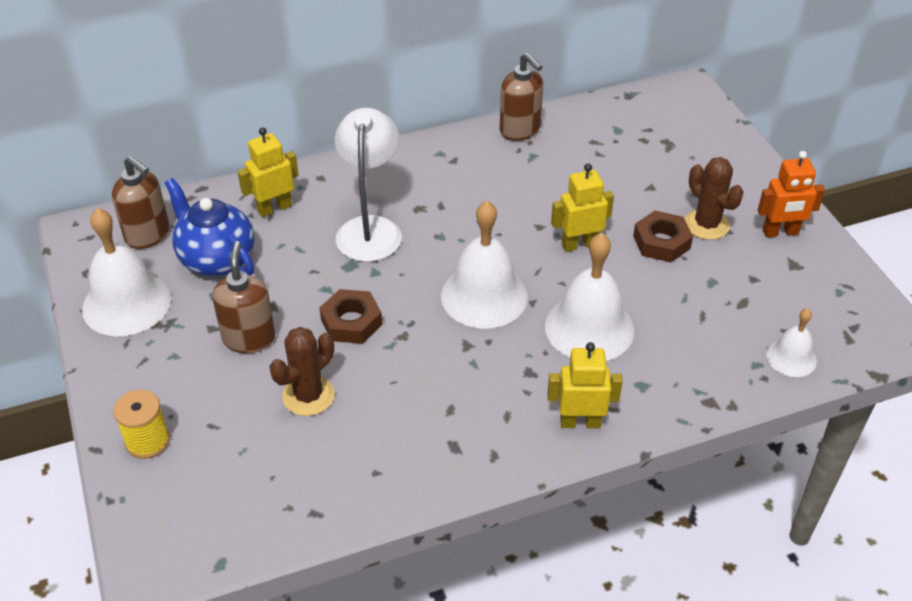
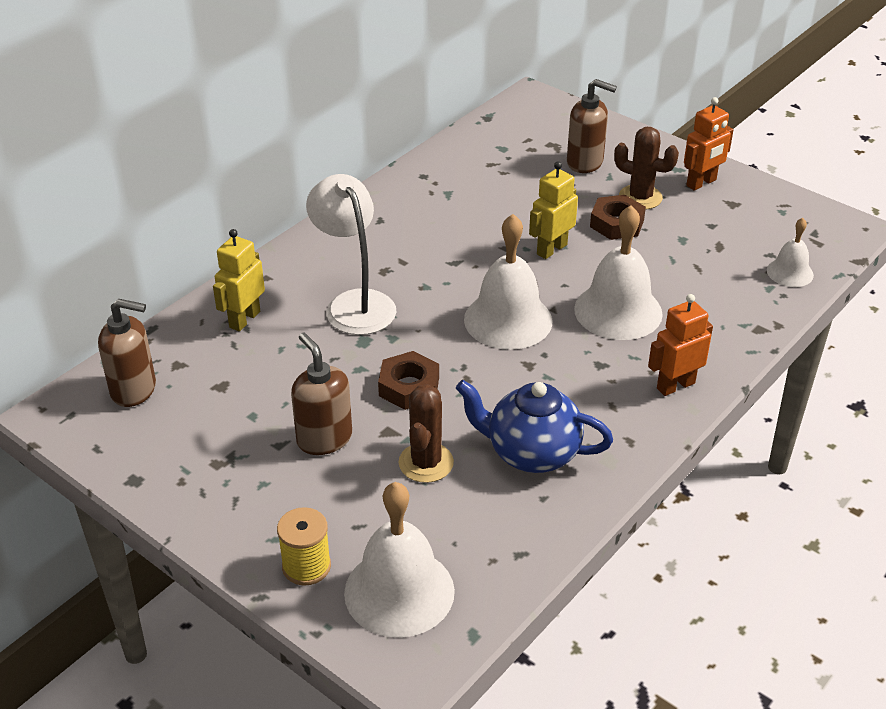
camera: 30 degrees left, 5 degrees down
(126, 303) = (169, 458): white bell -> white bell (399, 591)
(216, 259) = (227, 384): blue teapot -> blue teapot (531, 453)
(520, 130) = (418, 176): brown soap dispenser -> brown soap dispenser (585, 162)
(580, 422) = (675, 385): yellow robot -> orange robot

